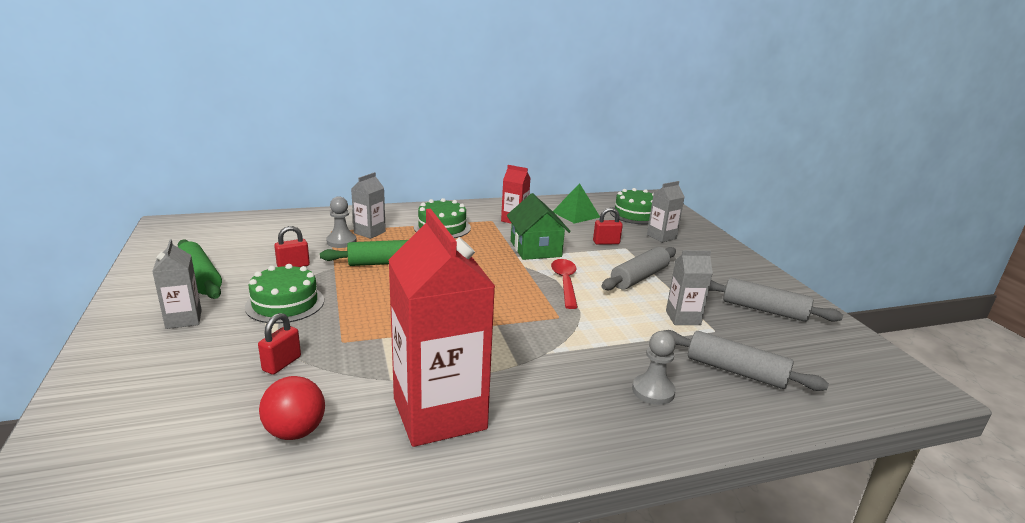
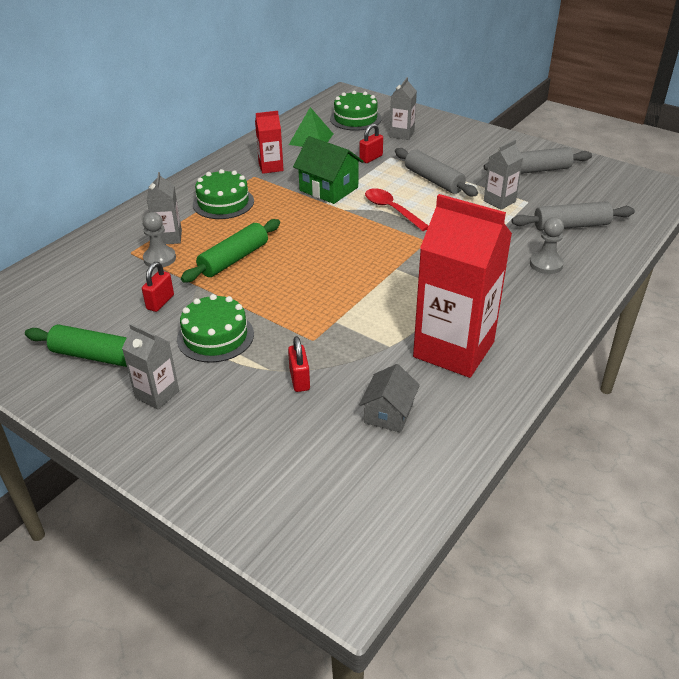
camera: 35 degrees left, 15 degrees up
(295, 431) = (388, 413): red ball -> grey house
(639, 277) = (433, 180): grey rolling pin -> grey rolling pin turned 45 degrees counterclockwise

